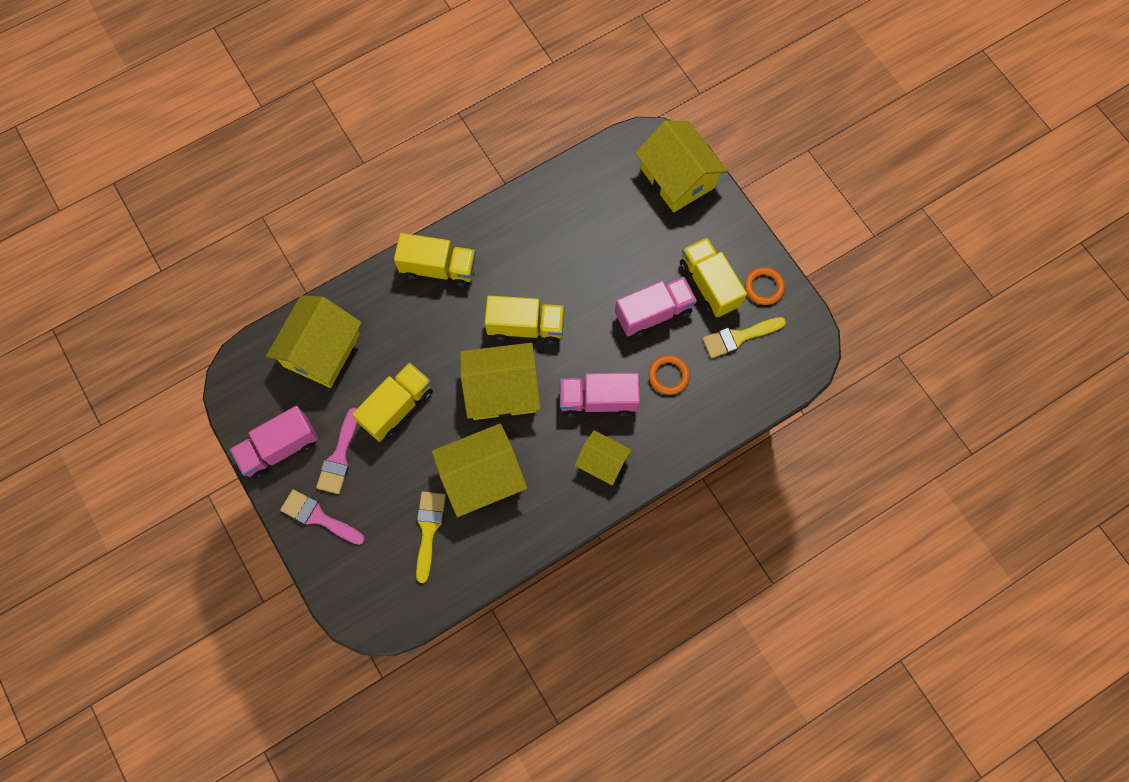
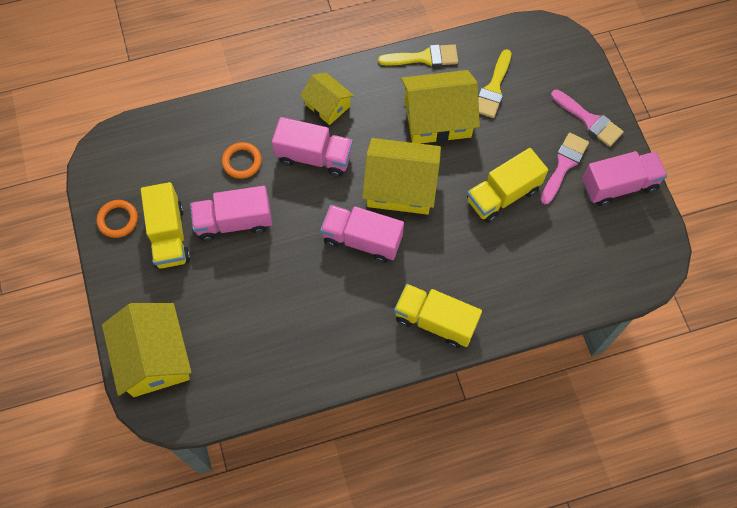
camera: 165 degrees left, 5 degrees down
(321, 350) = (569, 266): yellow house -> none
(525, 326) = (362, 240): yellow truck -> pink truck
(738, 337) = (163, 179): yellow brush -> yellow brush (424, 57)

